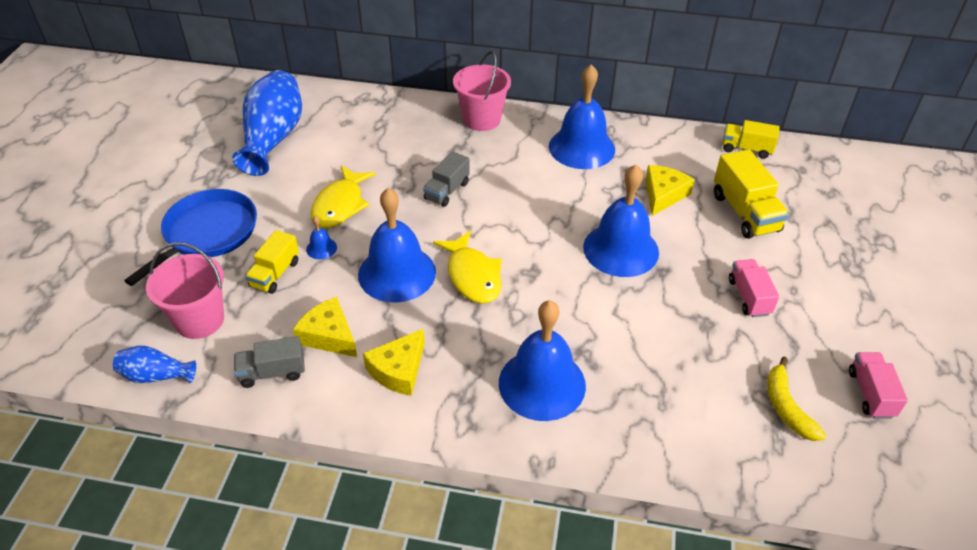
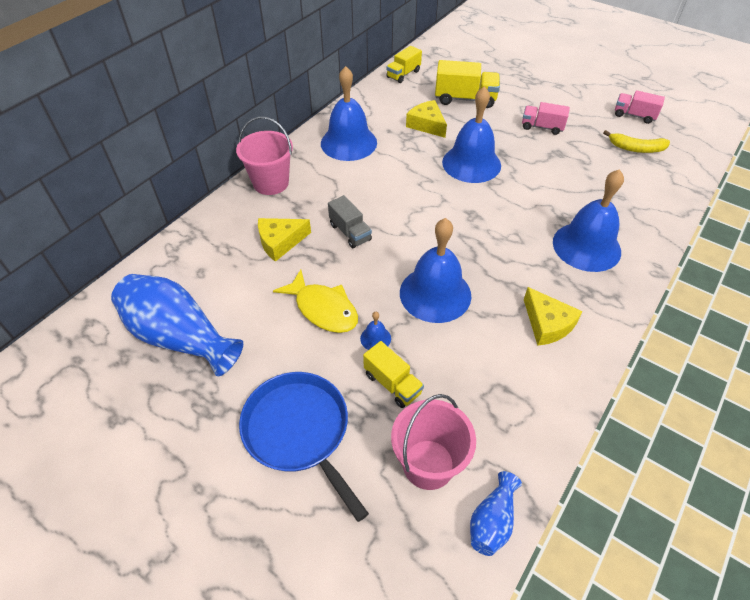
camera: 65 degrees left, 5 degrees up
(272, 372) = (521, 415): grey truck -> none
(329, 336) = (491, 361): yellow cheese -> yellow cheese (280, 242)
(472, 276) = (461, 248): yellow fish -> none

